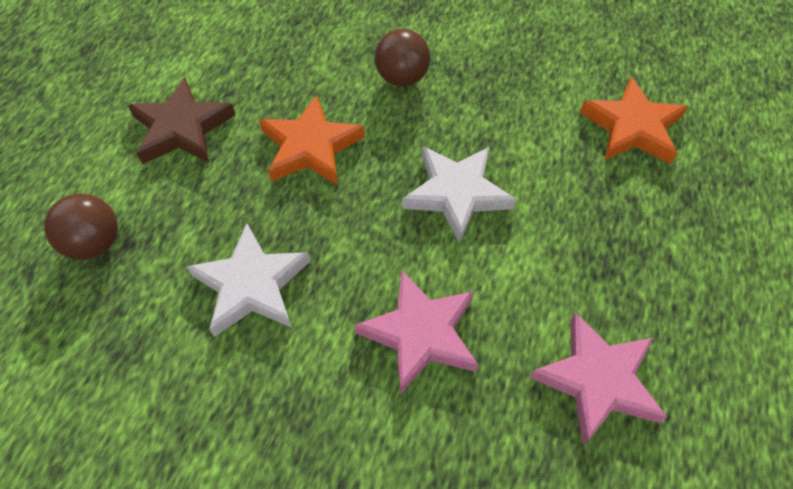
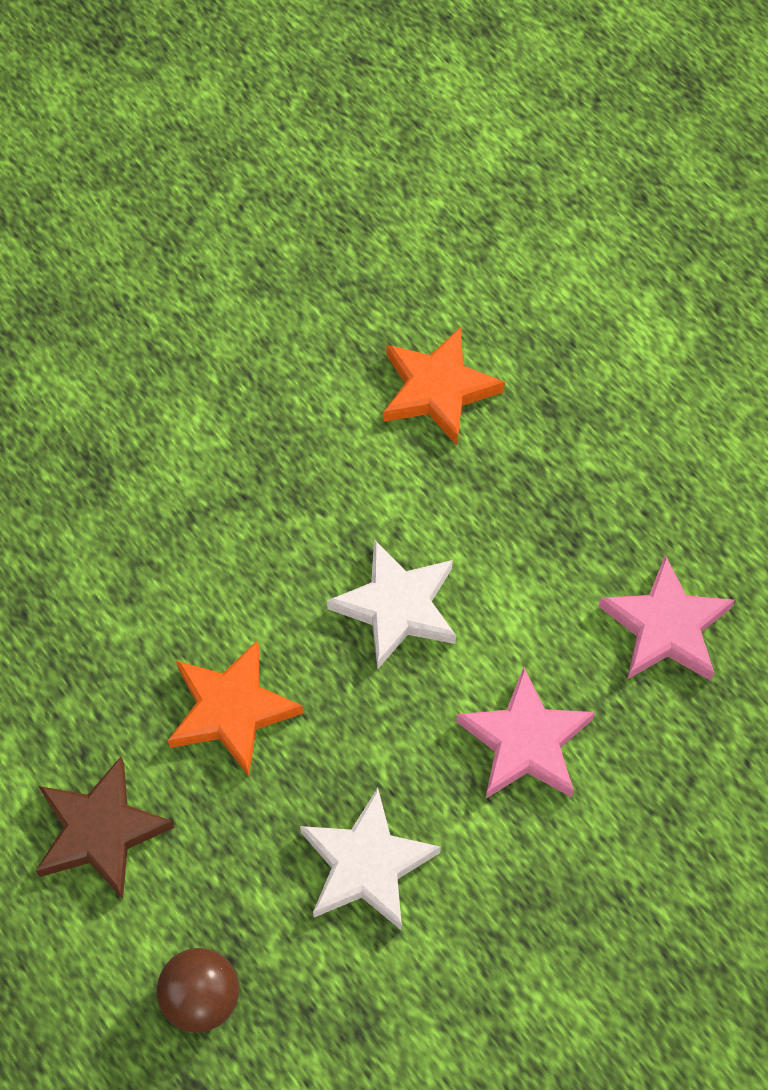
camera: 55 degrees left, 5 degrees up
(402, 78) = (204, 558): brown ball -> none

